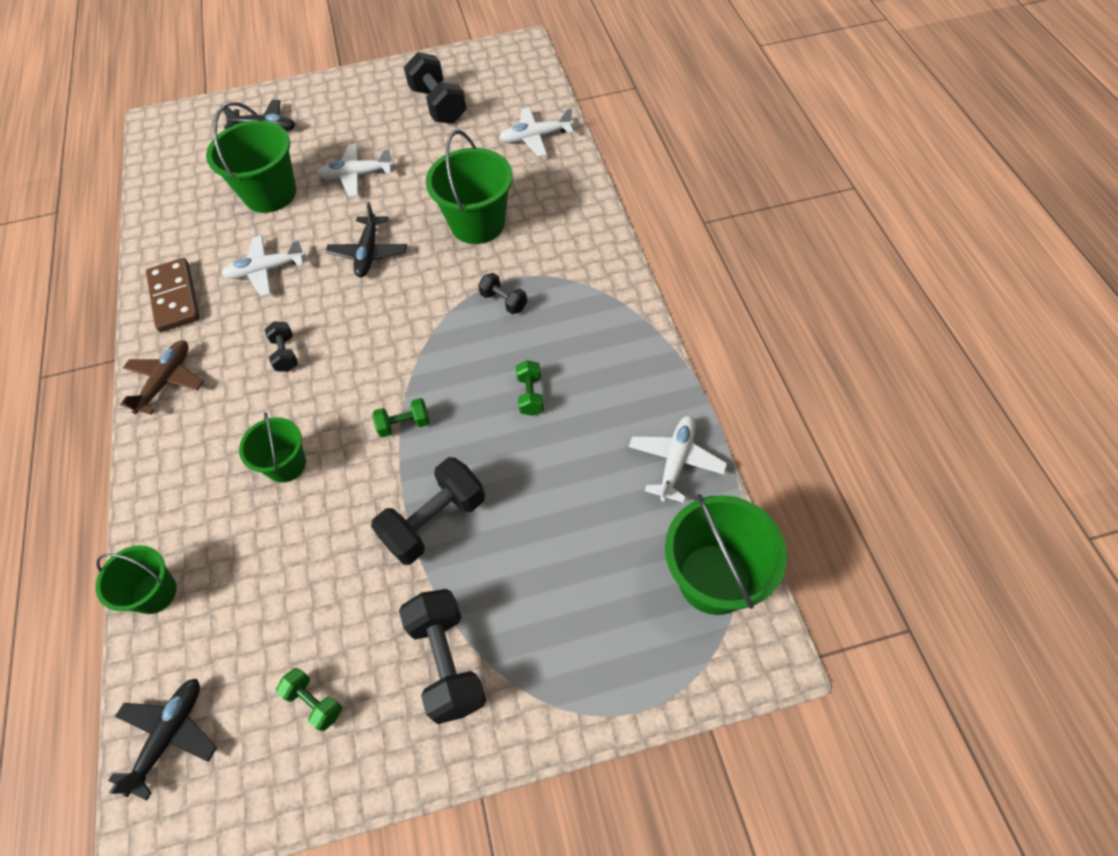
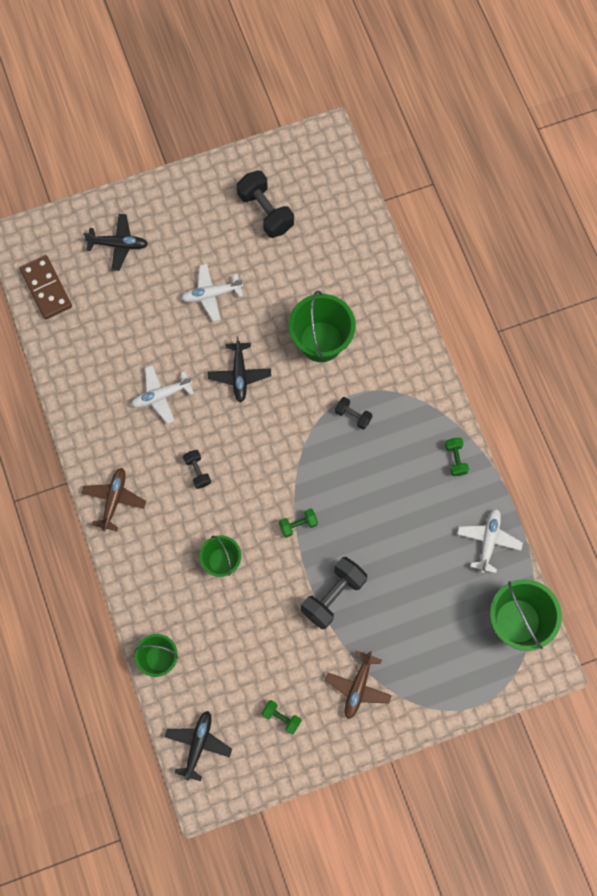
camera: 10 degrees left, 15 degrees up
(174, 297) = (96, 425): brown domino -> brown domino (46, 288)
(270, 194) = (143, 317): green bucket -> none
(447, 662) = (358, 687): black dumbbell -> brown plane
(530, 395) = (384, 495): green dumbbell -> green dumbbell (455, 459)
(535, 137) = (355, 247): white plane -> none

